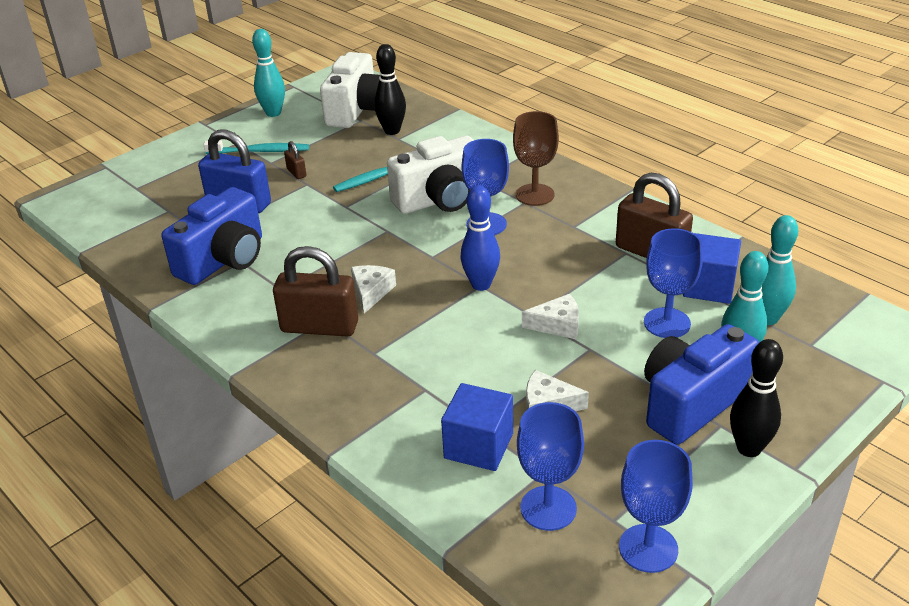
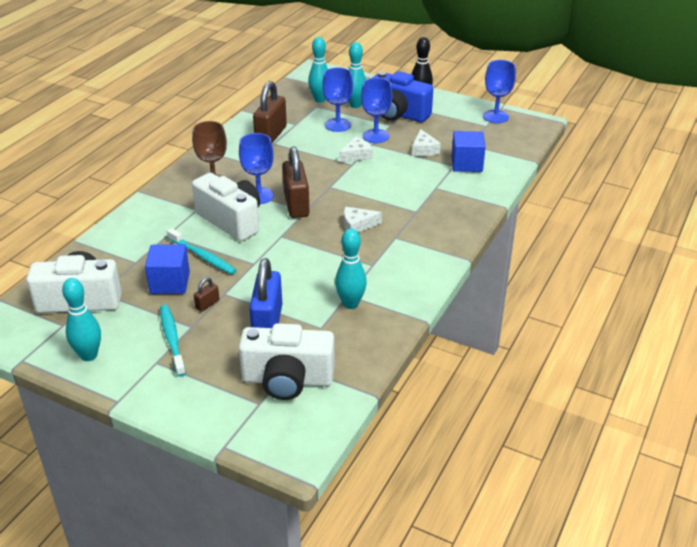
camera: 110 degrees left, 0 degrees up
(149, 205) = (287, 380): none -> white camera
(224, 260) = (350, 304): blue camera -> turquoise bowling pin
(319, 327) = (404, 237): brown padlock -> brown padlock (296, 204)
(392, 131) = (121, 268): black bowling pin -> none
(481, 284) = (329, 186): blue bowling pin -> none
(548, 508) = (492, 141): blue goblet -> blue goblet (375, 136)
(557, 325) = (356, 155): white cheese -> white cheese turned 75 degrees clockwise
(709, 287) = (298, 116): blue cube -> blue cube (170, 283)

